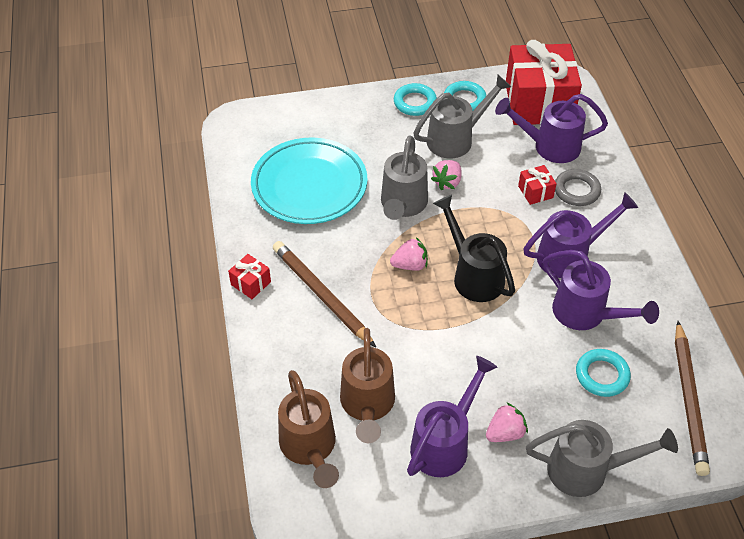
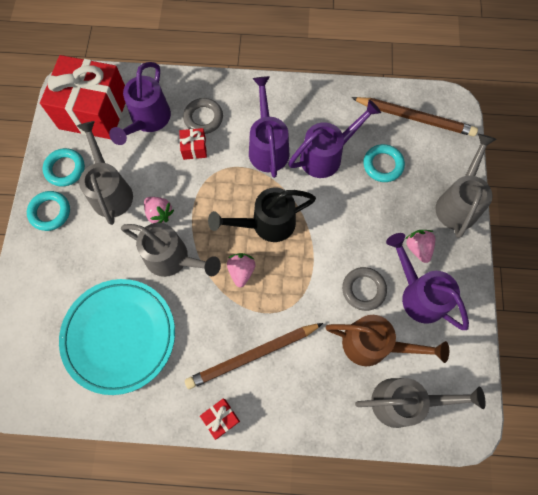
camera: 75 degrees left, 20 degrees up
(309, 447) = (403, 402): brown watering can -> grey watering can
(430, 383) = (363, 289): none -> grey ring

